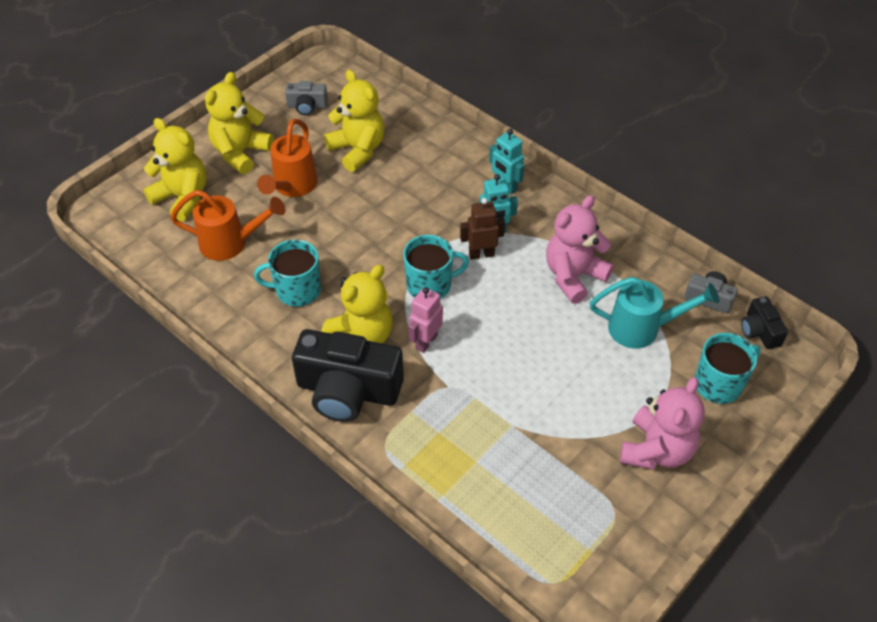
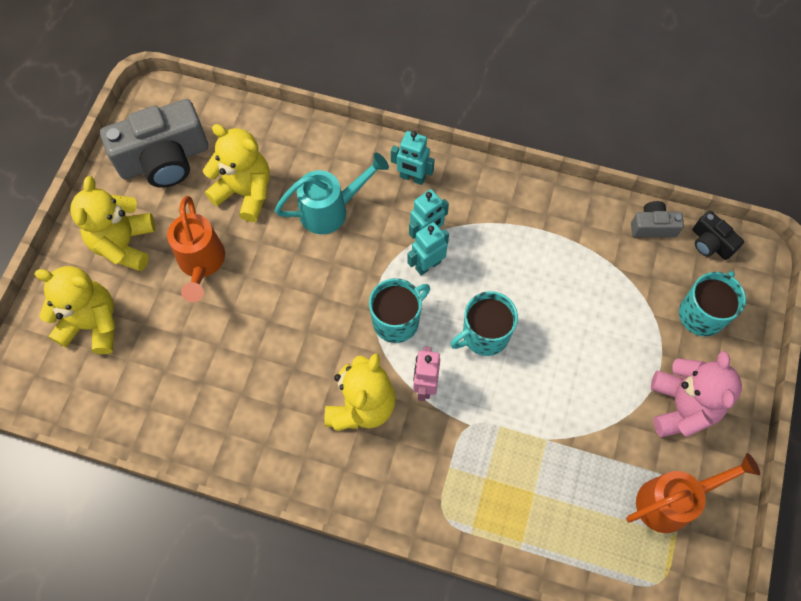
camera: 25 degrees left, 15 degrees up
(231, 243) = (174, 357): orange watering can -> orange watering can (672, 501)
(297, 290) = (271, 383): turquoise mug -> turquoise mug (484, 335)
(307, 106) = (164, 159): grey camera -> grey camera, size x2.08
(348, 390) = (379, 472): black camera -> none
(481, 254) = (427, 265): brown robot -> turquoise robot
(573, 276) = (524, 253): pink teddy bear -> none
(642, 328) = (611, 284): turquoise watering can -> turquoise watering can (331, 210)

